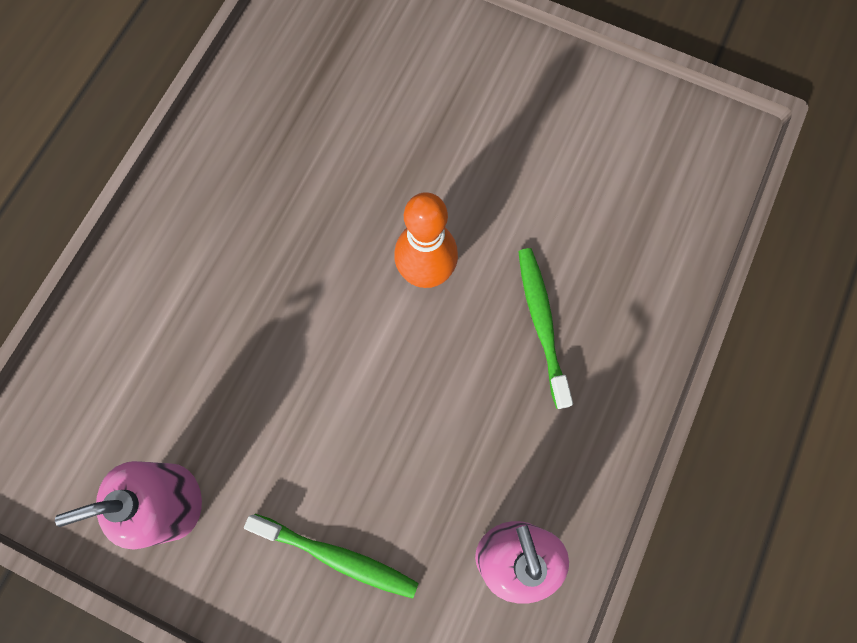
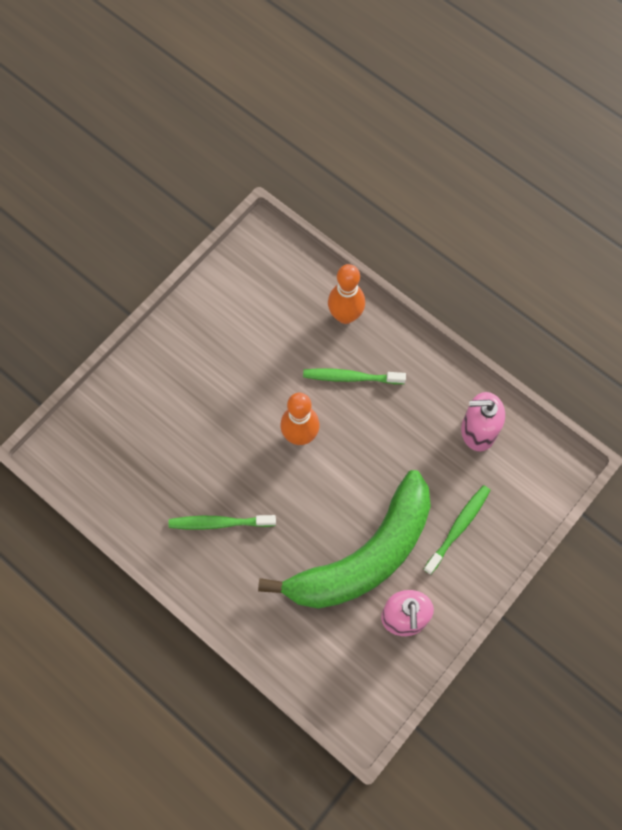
camera: 75 degrees left, 5 degrees down
(260, 415) = (364, 555): none -> green banana
(265, 198) = (219, 523): none -> green toothbrush
(641, 289) = (345, 315): none -> orange bowling pin

